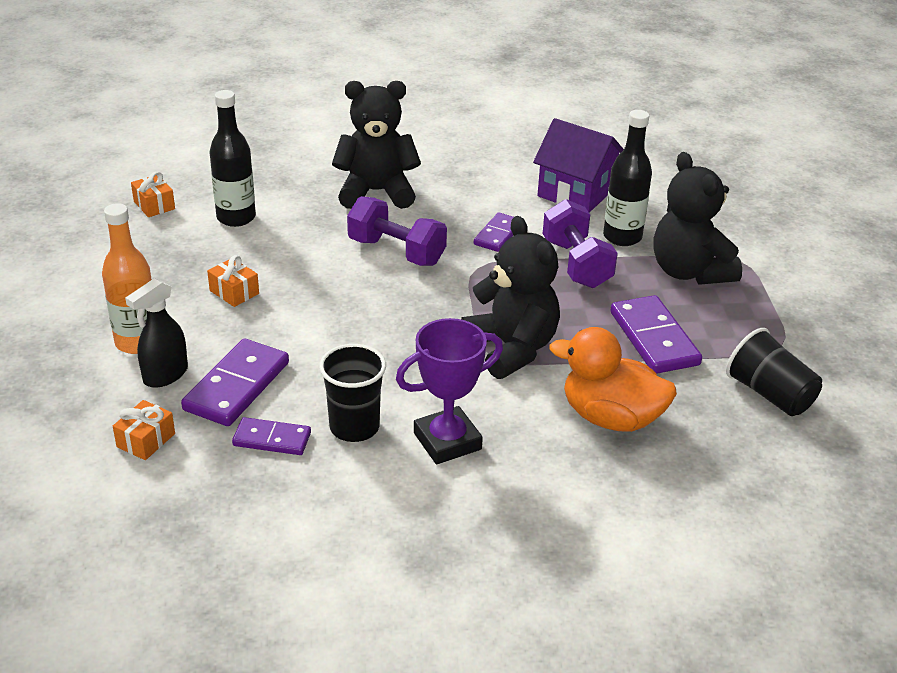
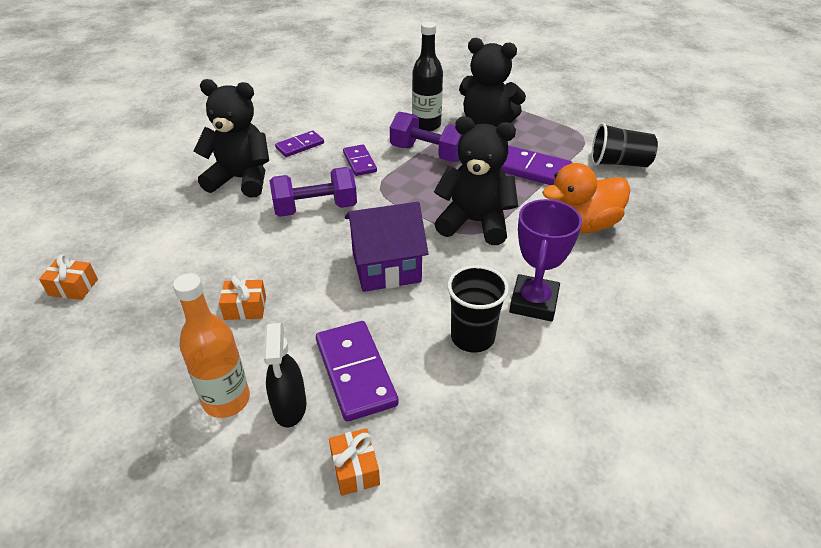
camera: 45 degrees left, 5 degrees up
(236, 218) = (162, 255): black bottle -> none
(272, 439) = (438, 389): purple domino -> purple domino (300, 146)
(376, 192) = (241, 179): black teddy bear -> black teddy bear turned 60 degrees clockwise
(576, 193) = (363, 115): purple house -> purple house (386, 267)

